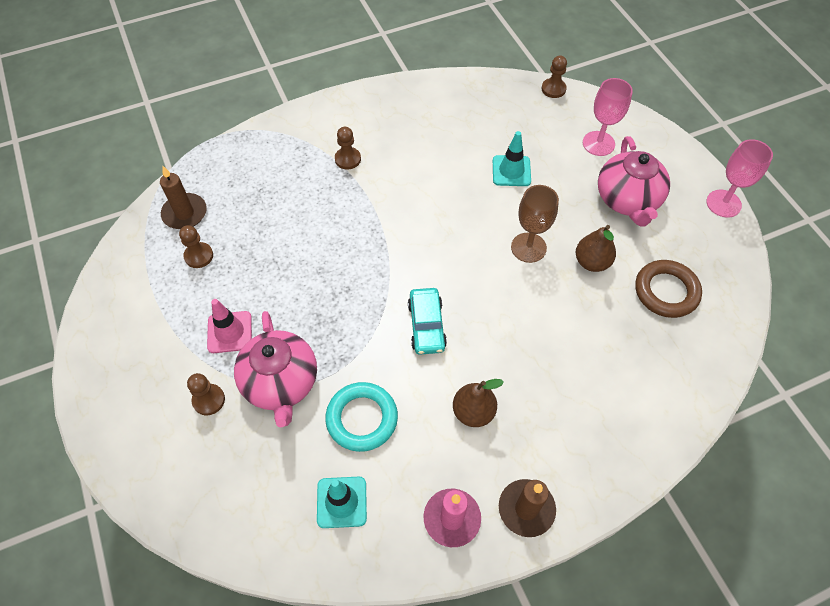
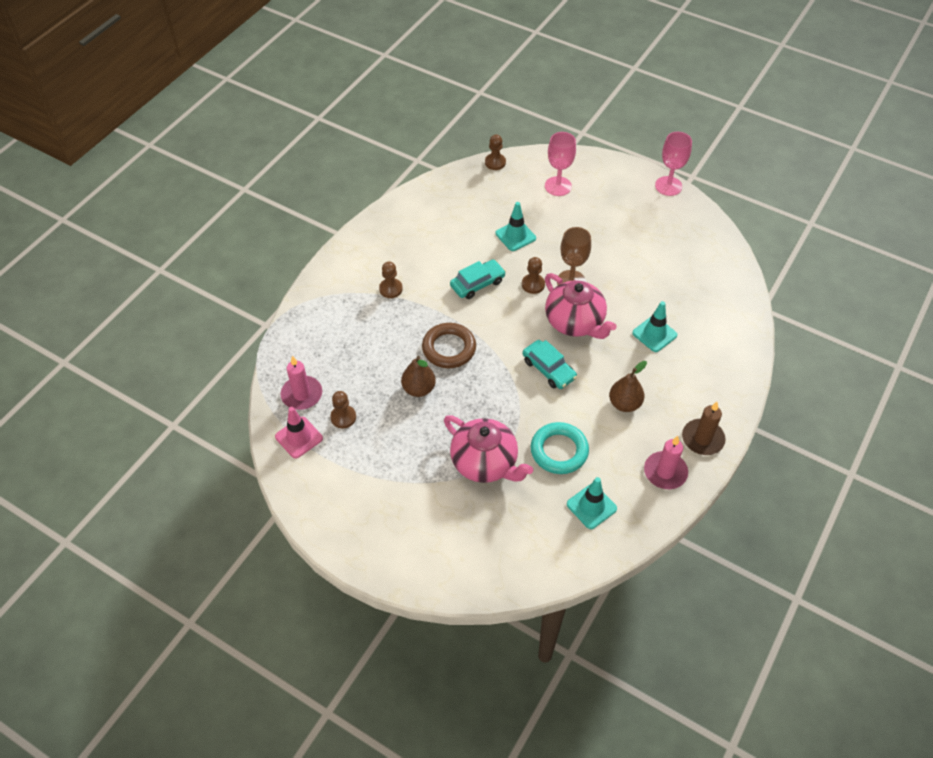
camera: 35 degrees left, 5 degrees down
(185, 213) = (302, 394): brown candle -> pink candle
(208, 400) = (445, 504): brown pawn -> brown pawn (533, 284)
(229, 332) = (417, 453): pink traffic cone -> pink traffic cone (299, 437)
(432, 198) = (477, 284): none -> turquoise car
(571, 355) = (654, 334): none -> turquoise traffic cone
(592, 262) = (619, 268): brown pear -> brown pear (419, 389)
(627, 200) = (608, 215): pink teapot -> pink teapot (575, 322)
(666, 291) = (678, 262): brown ring -> brown ring (449, 348)

